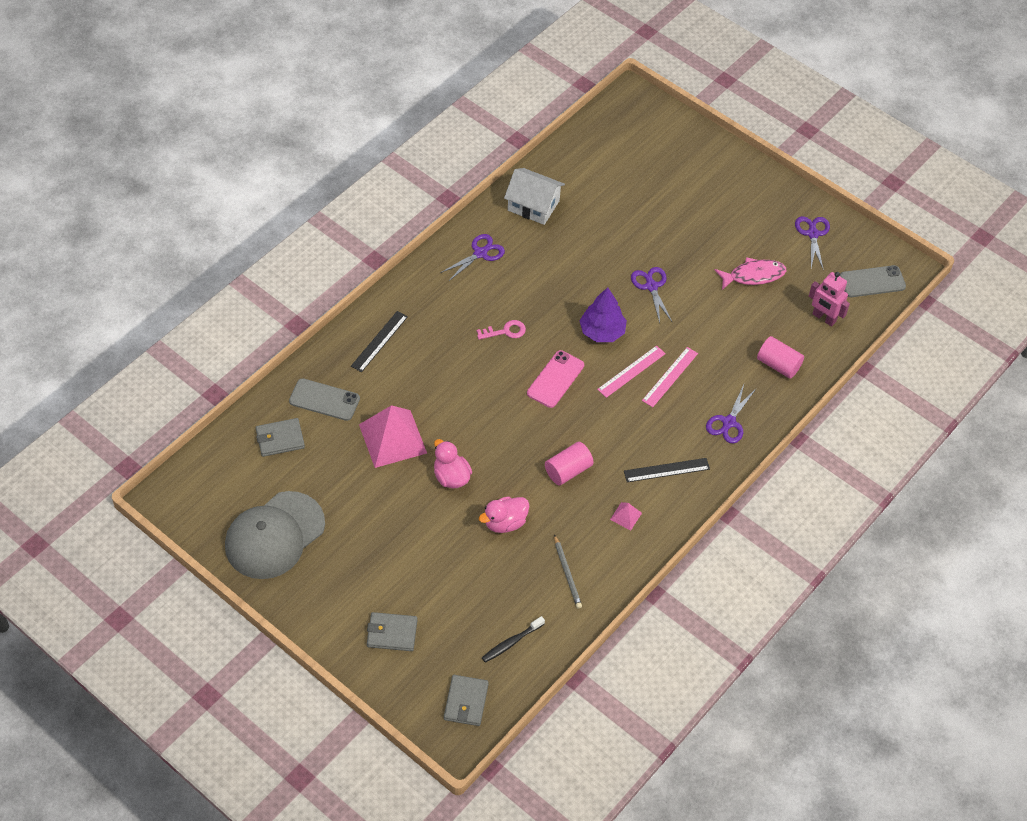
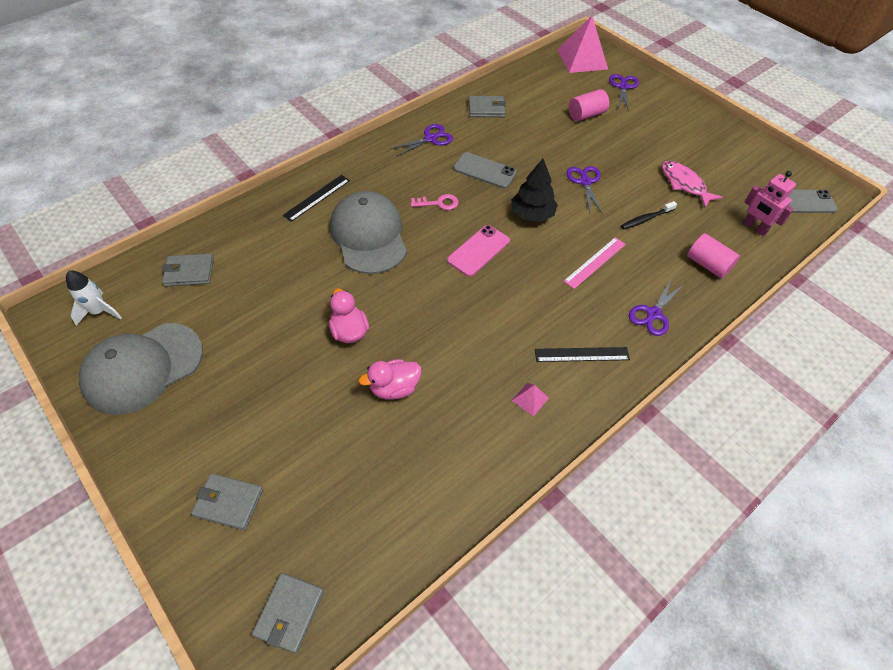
camera: 10 degrees right, 0 degrees up
(211, 490) = (99, 312): none -> white rocket
(324, 400) = (246, 242): grey phone -> grey phone (484, 171)
(392, 438) = (301, 285): pink pyramid -> pink pyramid (582, 59)
(443, 377) = (369, 235): none -> grey cap
(511, 642) = (367, 537): black toothbrush -> black toothbrush (646, 219)
(533, 205) = (486, 109): white house -> grey wallet
(567, 573) = (452, 457): grey pencil -> none
(568, 470) = (474, 341): pink cylinder -> pink cylinder (586, 115)
(602, 331) = (532, 214): purple tree -> black tree
(631, 371) = (556, 253): pink ruler -> none
(753, 275) = (684, 184): pink fish -> pink fish turned 120 degrees counterclockwise
(812, 234) = (742, 157): purple scissors -> purple scissors (623, 87)

